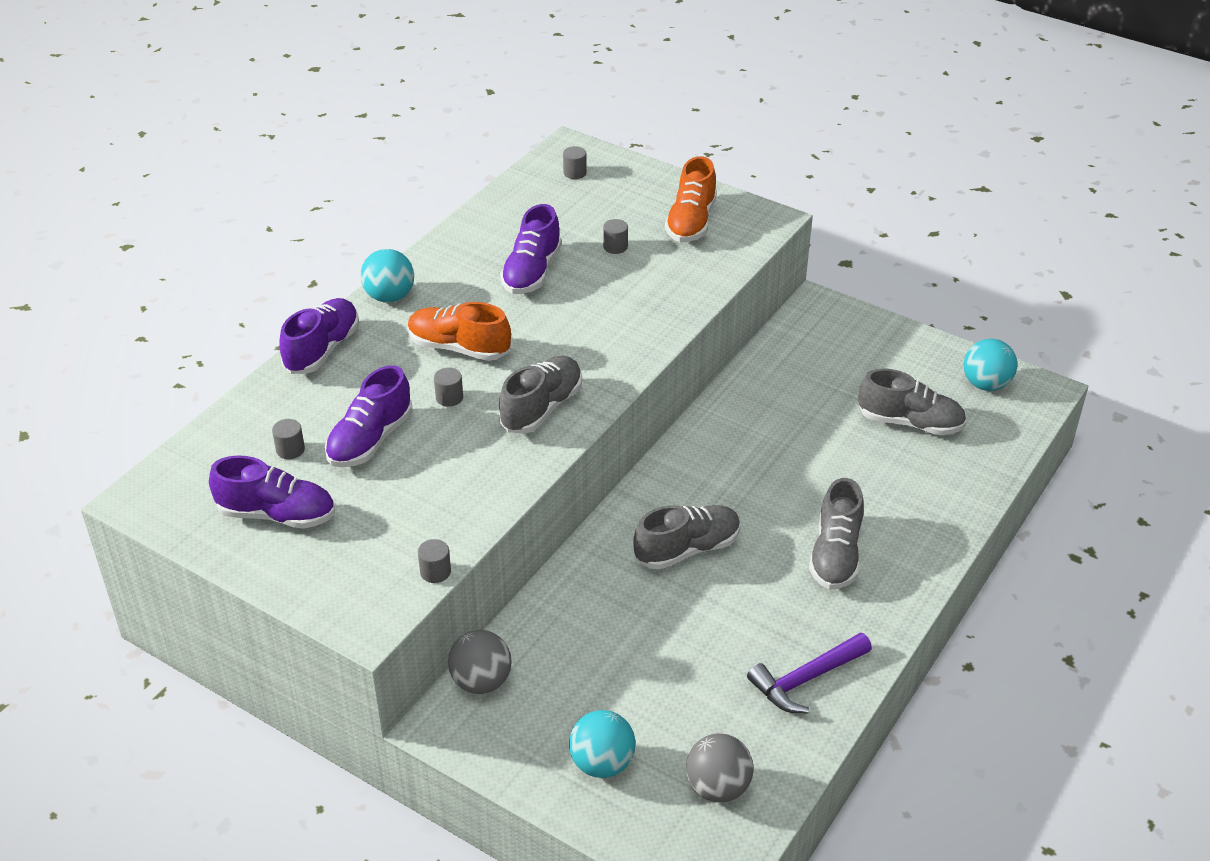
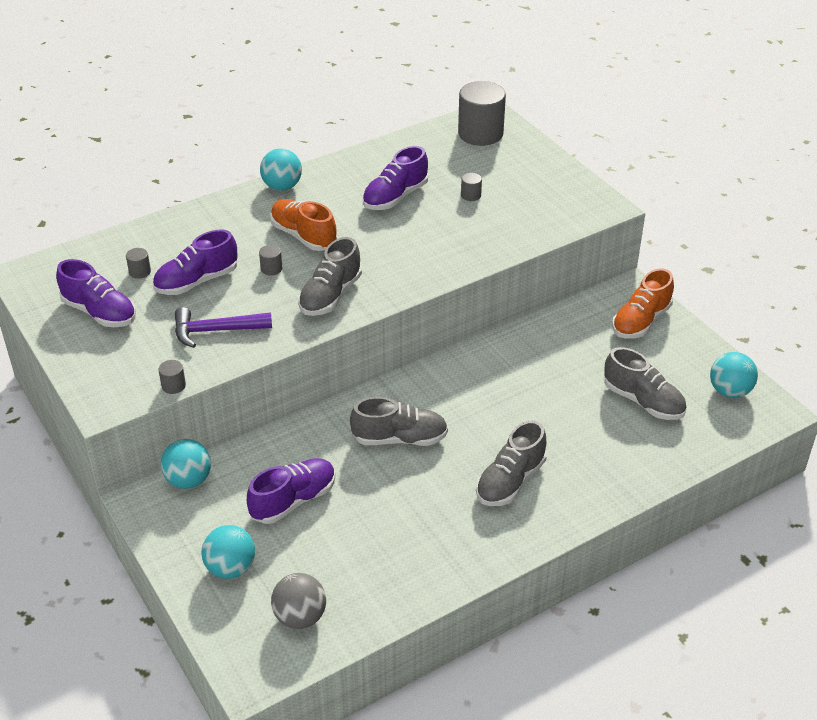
camera: 25 degrees right, 0 degrees up
(322, 349) = (210, 210): purple shoe -> purple shoe (293, 501)
(481, 681) = (188, 480): grey ball -> turquoise ball
(541, 408) = (330, 296): grey shoe -> grey shoe turned 150 degrees clockwise
(575, 173) = (480, 133): grey cylinder -> grey cylinder, size x2.39
(691, 222) = (543, 193): orange shoe -> orange shoe (641, 321)
(806, 679) = (421, 564): purple hammer -> purple hammer (216, 331)

